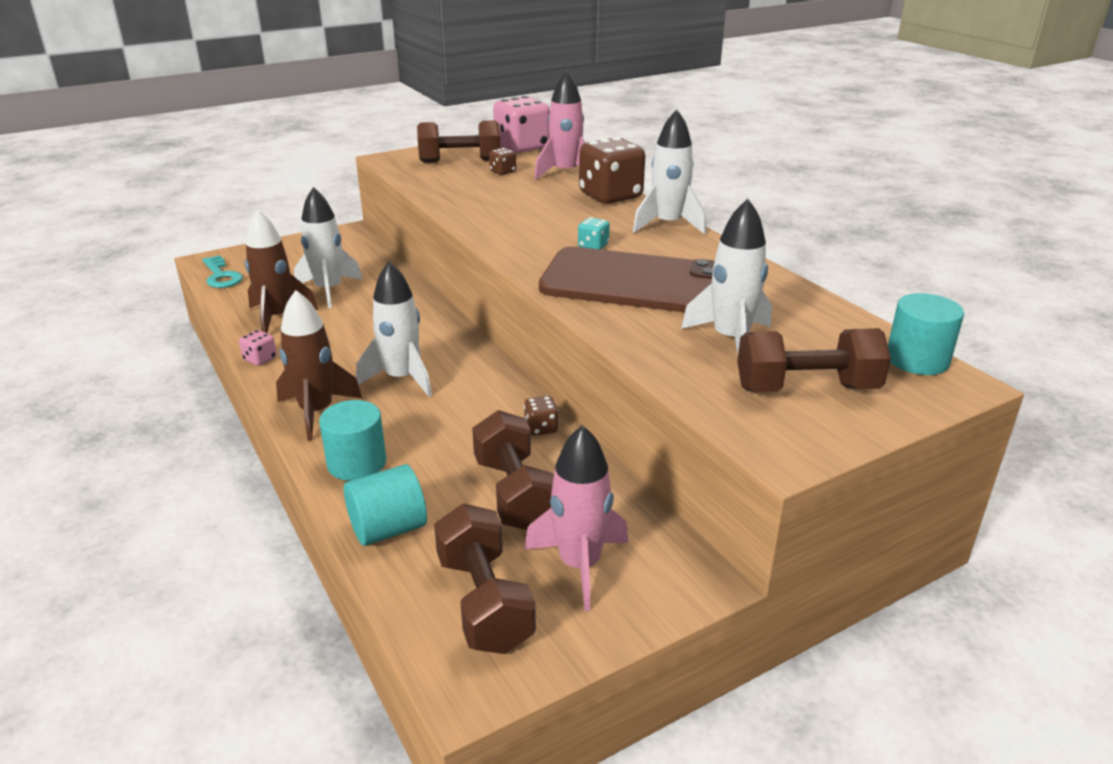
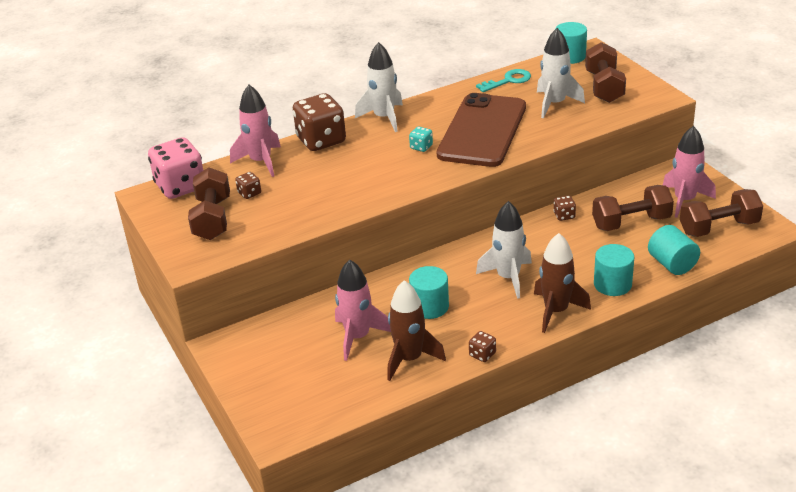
camera: 85 degrees left, 5 degrees up
(221, 276) = (316, 417): turquoise key -> turquoise key (508, 81)
(260, 359) = (482, 354): pink dice -> brown dice
(329, 290) = (358, 337): white rocket -> pink rocket
(363, 327) = (429, 307): none -> turquoise cylinder

